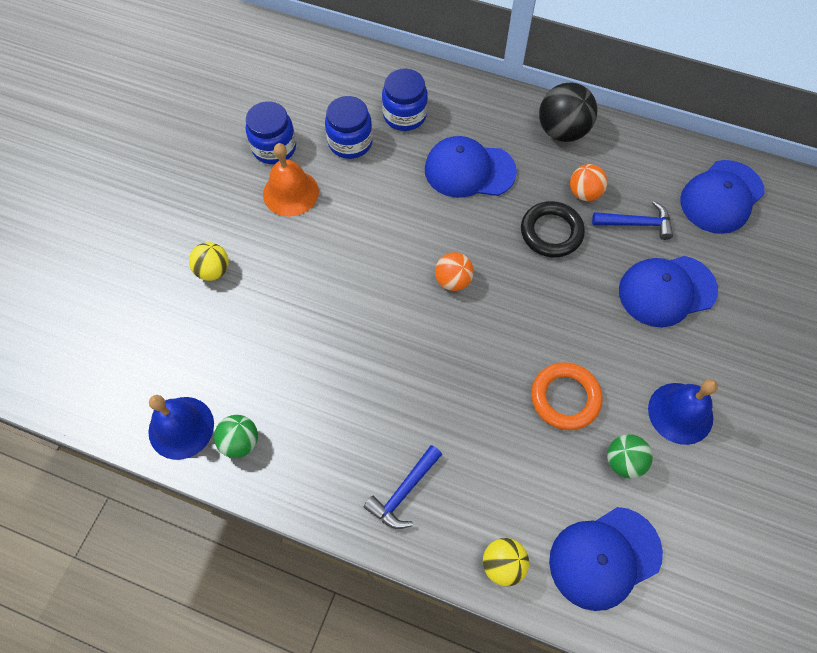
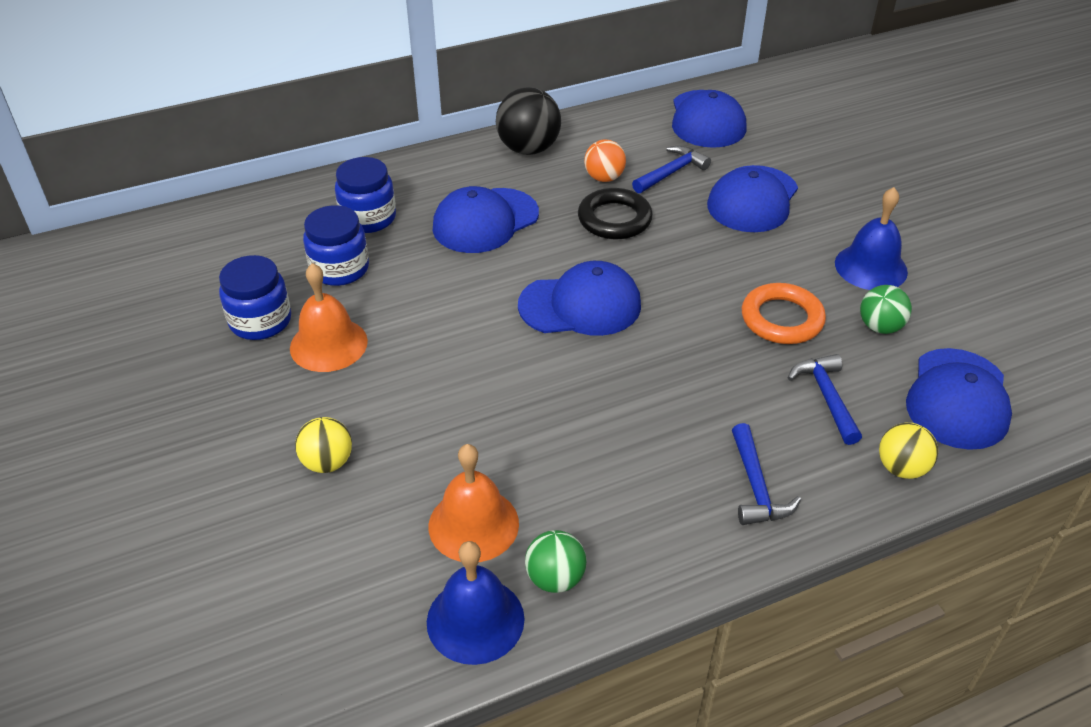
camera: 45 degrees left, 20 degrees down
(238, 373) = (473, 524): none -> orange bell
(453, 280) = (580, 305): orange ball -> blue cap
(520, 476) = (826, 397): none -> blue hammer

